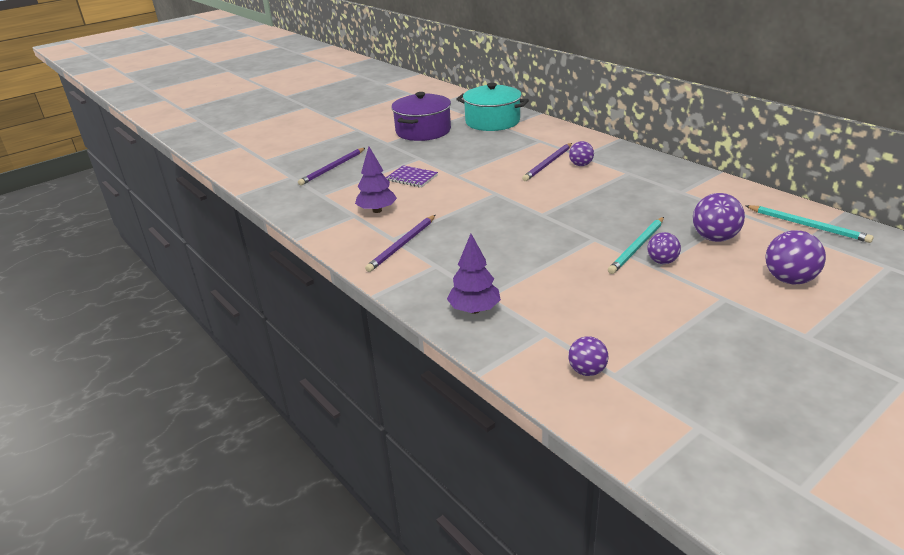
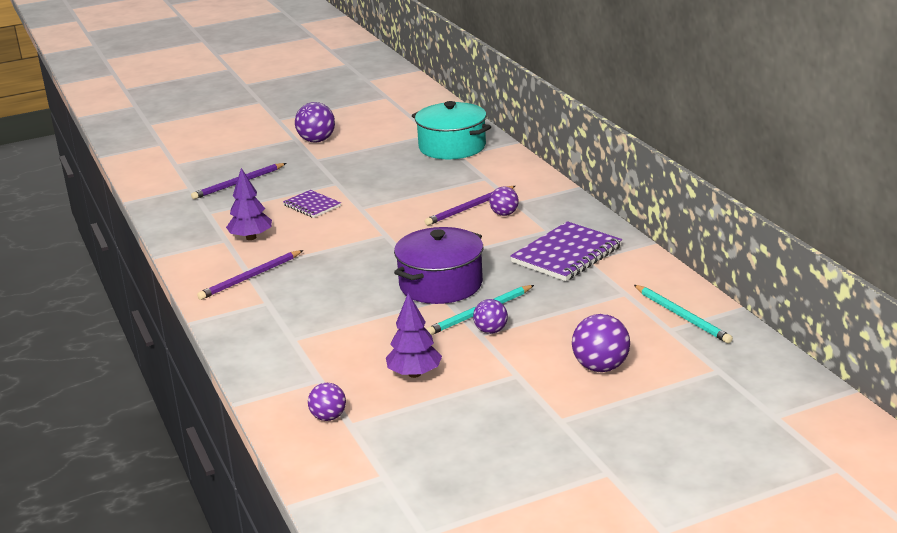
camera: 15 degrees right, 5 degrees down
(423, 131) = (365, 149): purple pot -> purple pot (441, 284)
(474, 310) = (271, 349): purple tree -> purple tree (414, 374)
(662, 189) = (567, 255): none -> purple notebook
(714, 238) = (568, 315): purple ball -> purple ball (317, 141)

